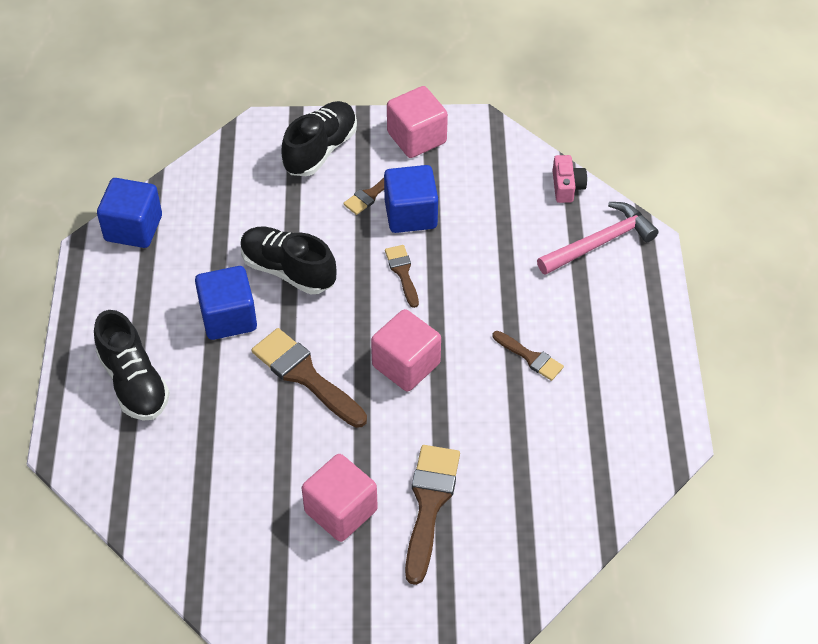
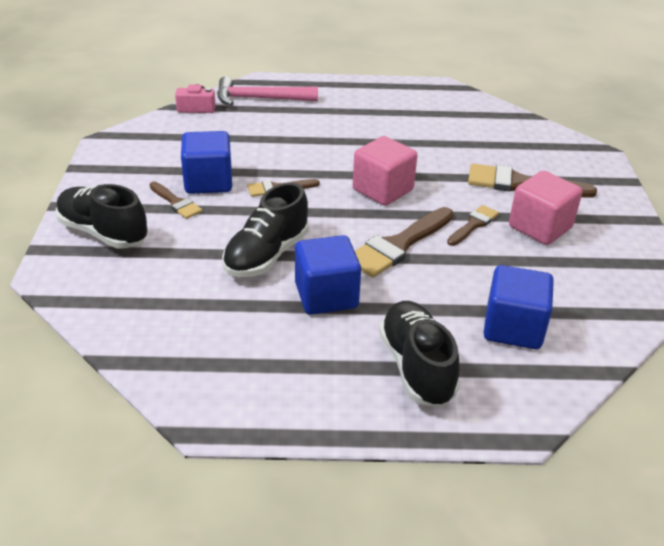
camera: 90 degrees left, 15 degrees down
(133, 228) = (181, 378): blue cube -> blue cube (513, 328)
(134, 382) = (416, 367): black shoe -> black shoe turned 75 degrees counterclockwise
(416, 138) = (110, 175): pink cube -> none
(530, 357) = (373, 134): brown brush -> brown brush (473, 224)
(600, 242) = (259, 99): pink hammer -> pink hammer turned 60 degrees counterclockwise

